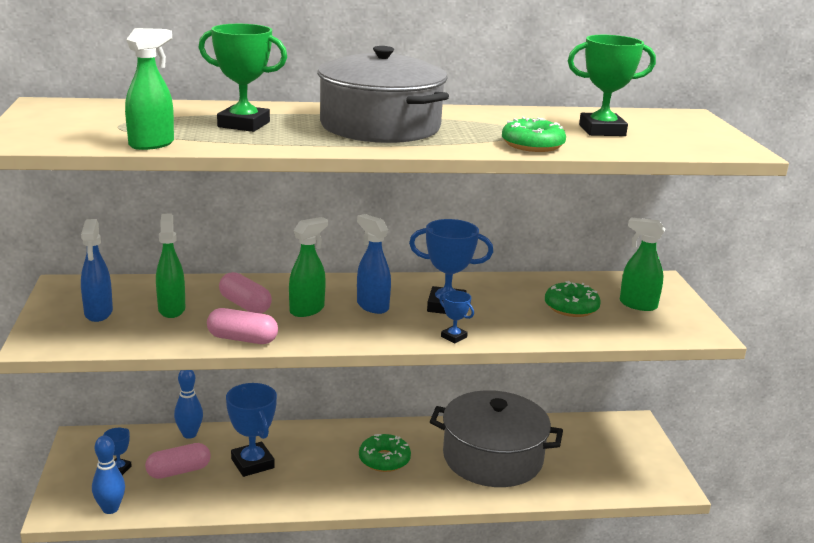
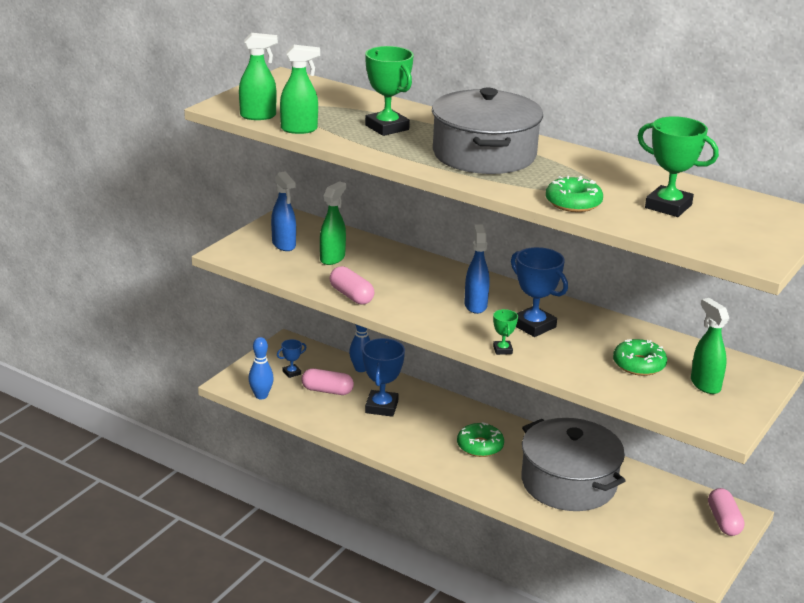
camera: 40 degrees right, 5 degrees up
(98, 313) = (284, 245): blue spray bottle -> blue spray bottle turned 60 degrees counterclockwise
(245, 305) = (385, 272): pink capsule -> pink capsule (724, 521)
(307, 310) = (424, 291): green spray bottle -> green spray bottle (258, 116)
(454, 337) = (502, 350): blue trophy -> green trophy

